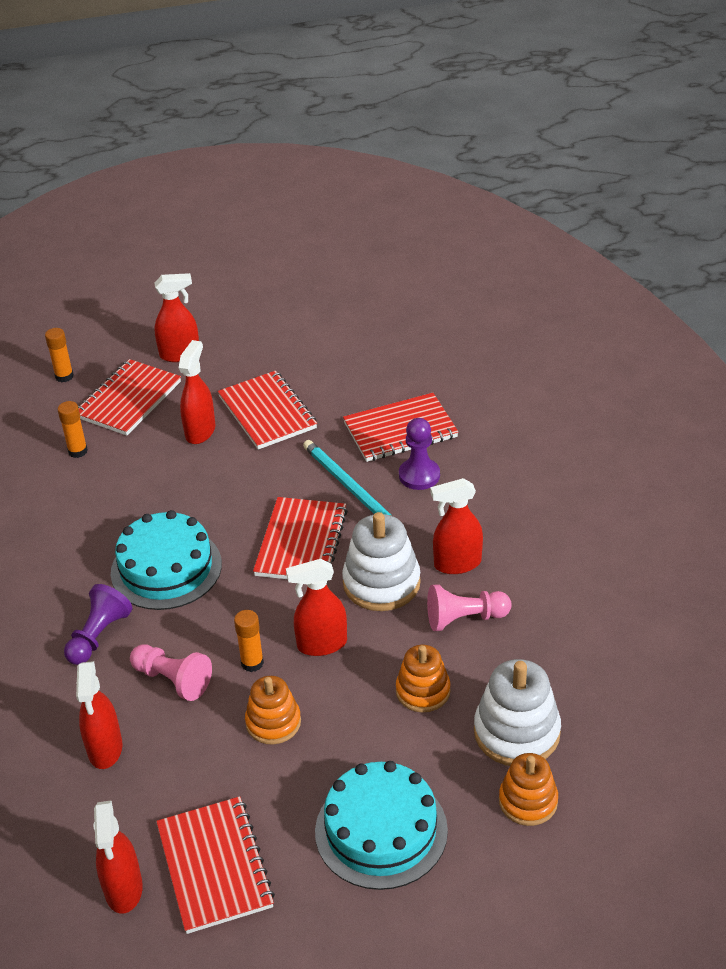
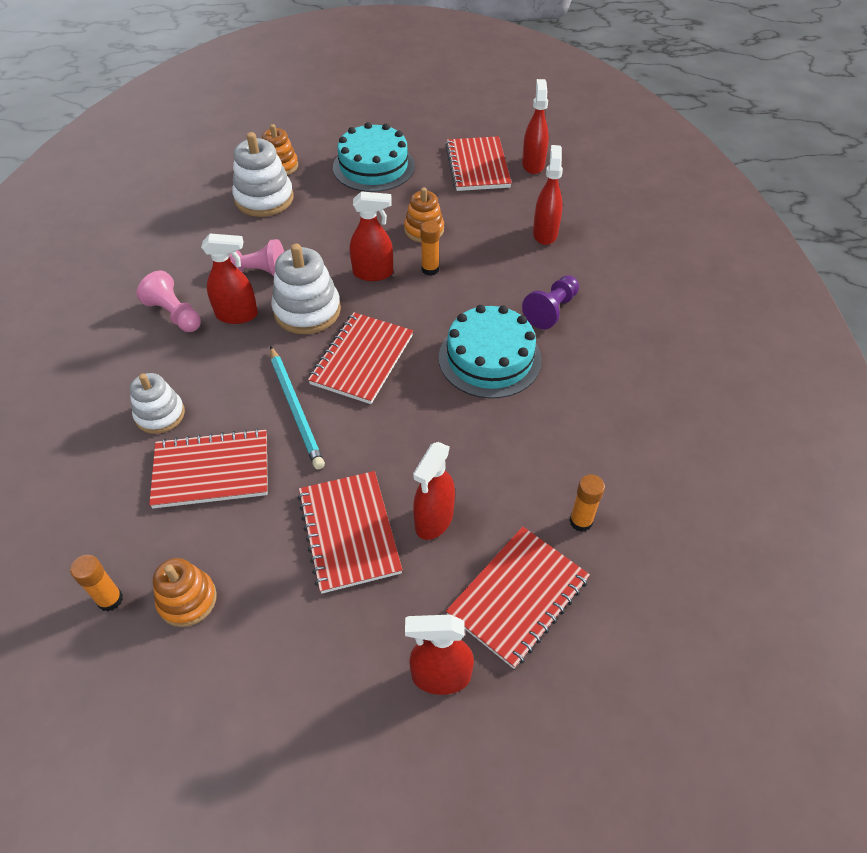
camera: 170 degrees left, 10 degrees up
(64, 376) = (608, 668): orange glue stick -> orange glue stick (110, 599)
(172, 680) = (493, 268): pink pawn -> pink pawn (175, 314)
(419, 475) = (222, 408): purple pawn -> none
(423, 691) = (313, 231): orange stacking toy -> orange stacking toy (187, 600)
(474, 461) = (160, 414): none -> white stacking toy

